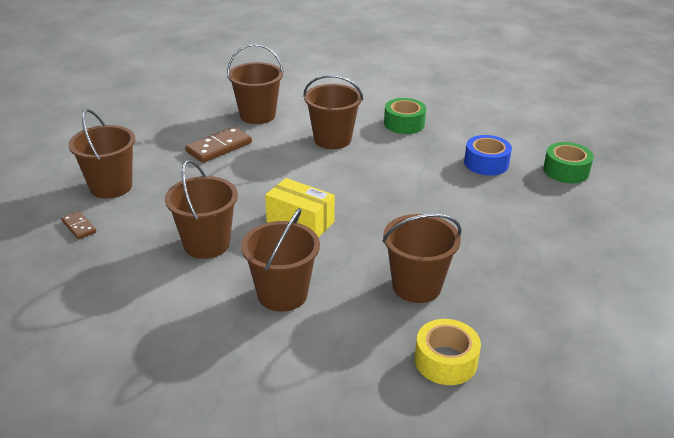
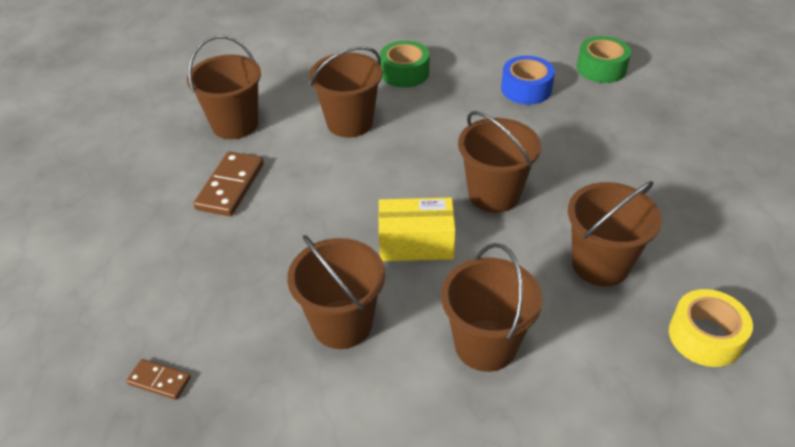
camera: 30 degrees left, 10 degrees up
(111, 187) = (145, 302): brown bucket -> brown bucket (494, 194)

